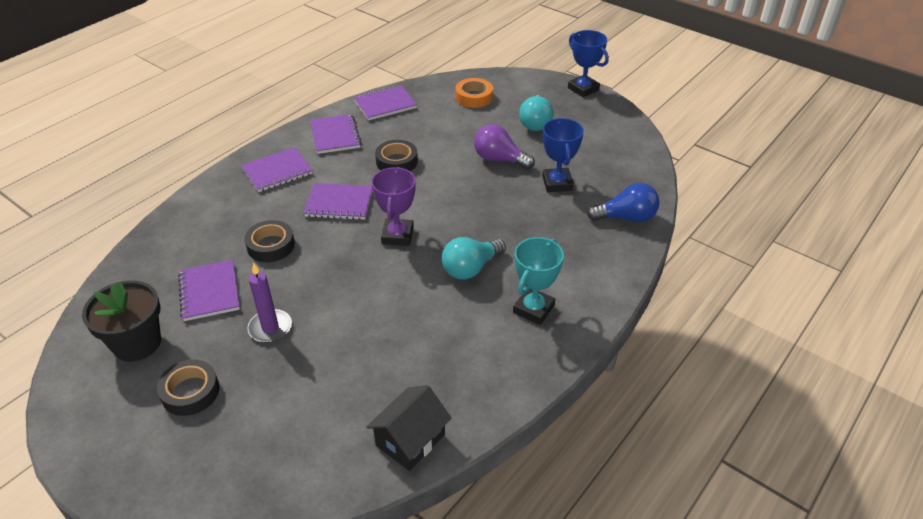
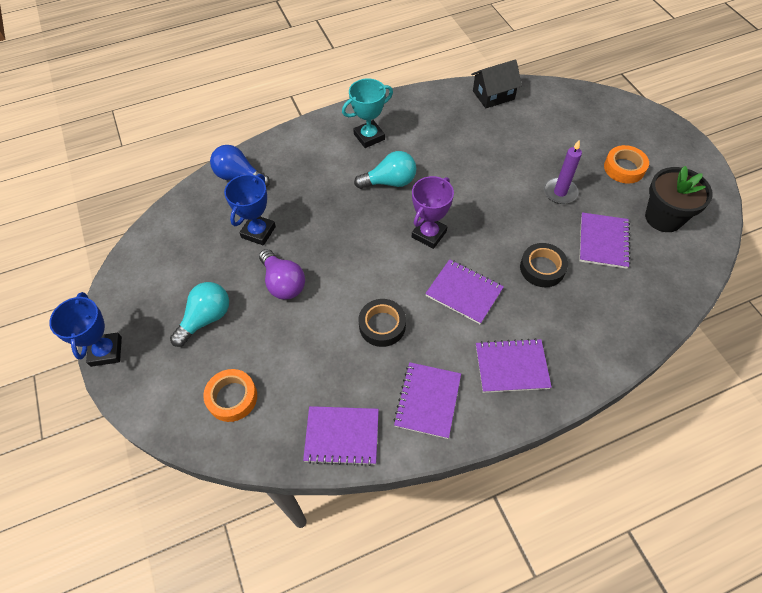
camera: 150 degrees left, 15 degrees up
(190, 392) = (624, 168): black tape -> orange tape

